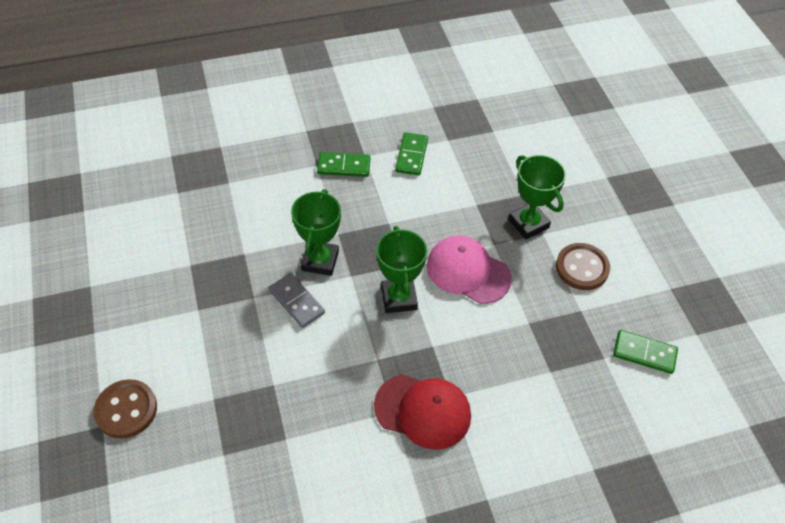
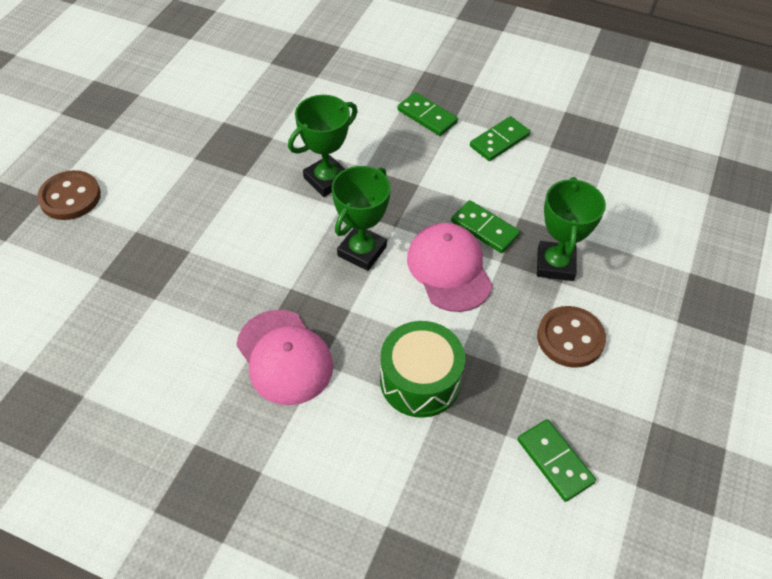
camera: 40 degrees right, 0 degrees up
(297, 302) = (274, 199): grey domino -> none
(423, 411) = (284, 357): red cap -> pink cap
(462, 227) = (484, 229): none -> green domino
(523, 361) = (420, 380): none -> green drum

